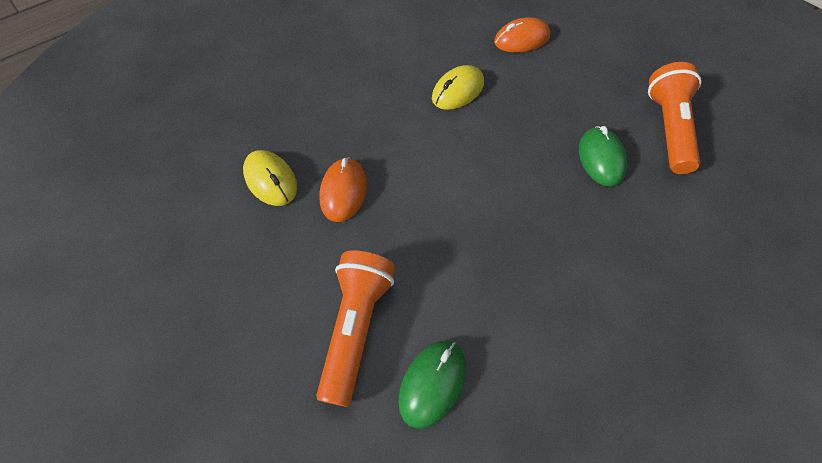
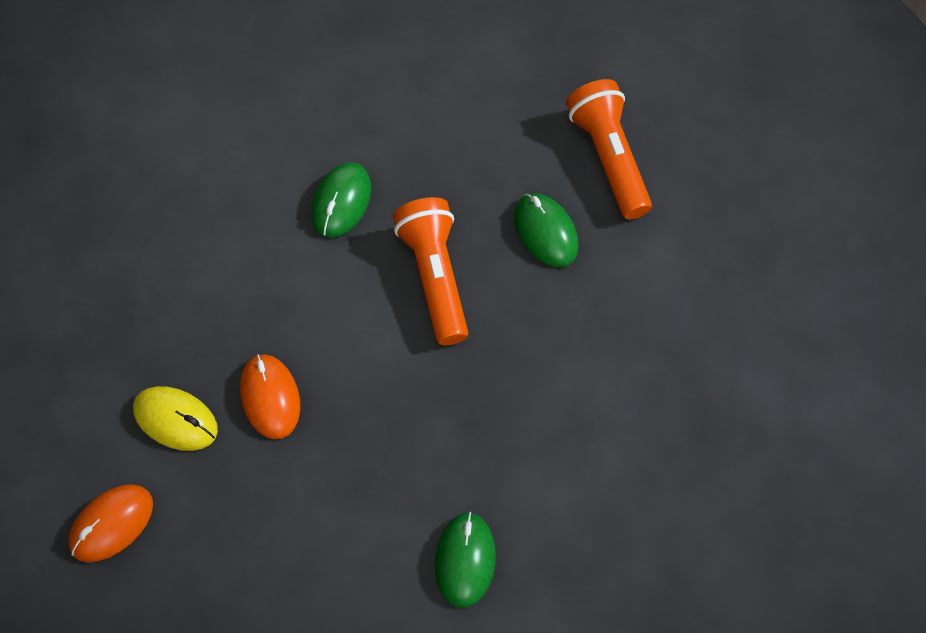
camera: 25 degrees left, 5 degrees up
(356, 327) = (363, 541): orange flashlight -> orange flashlight (434, 277)
(458, 91) = (341, 202): yellow mouse -> green mouse
(521, 39) = (389, 86): orange mouse -> orange mouse (111, 524)

